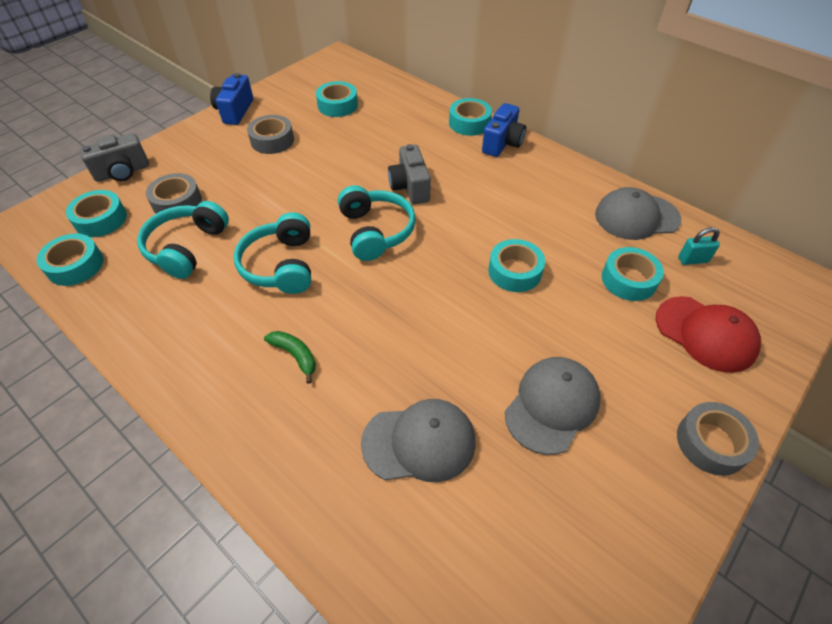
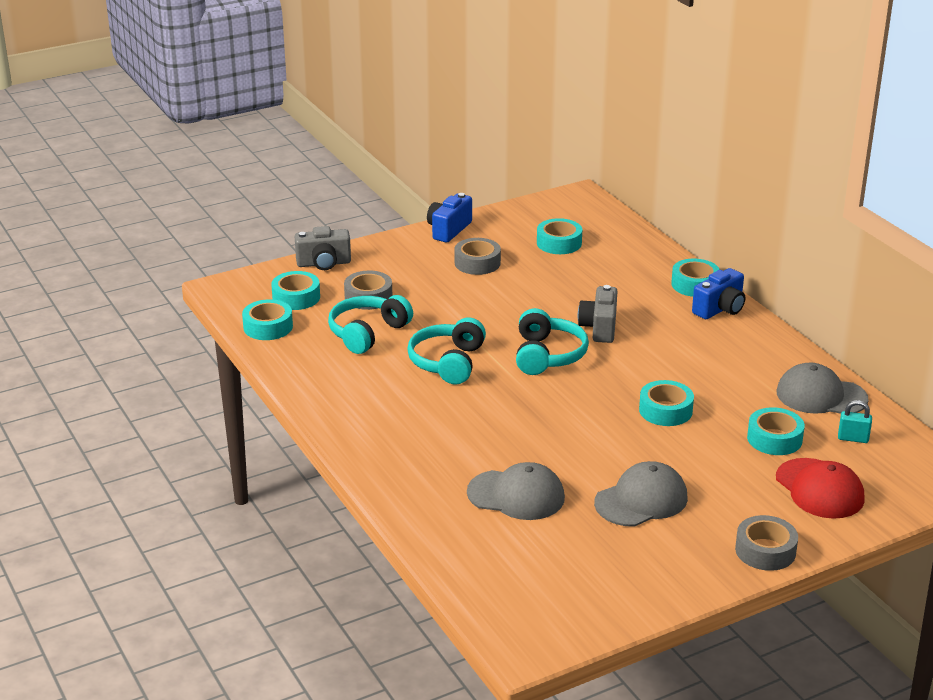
camera: 20 degrees right, 20 degrees down
(295, 355) = (437, 424): green banana -> none

